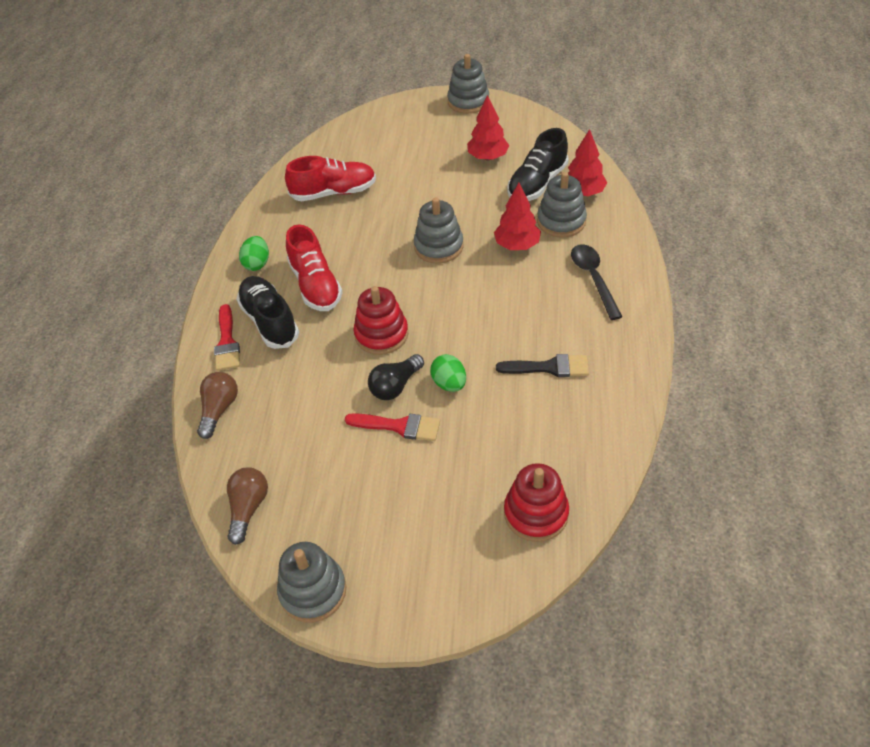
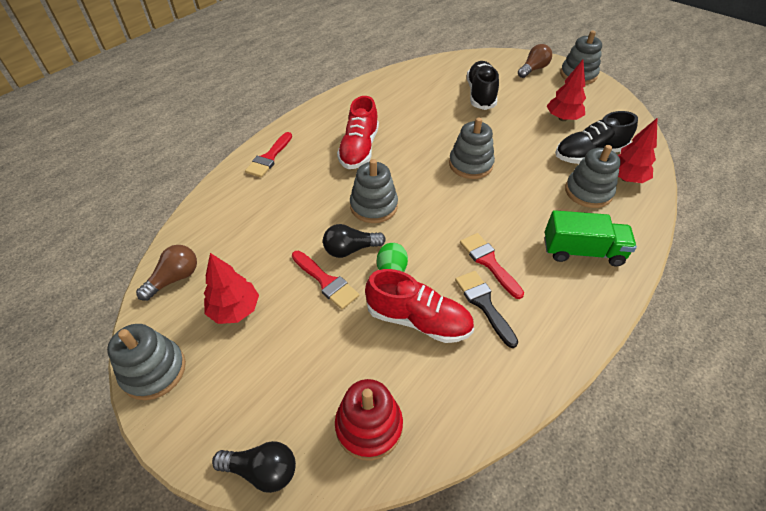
camera: 30 degrees right, 0 degrees up
(219, 409) = (222, 199): brown light bulb -> brown light bulb (533, 69)
(257, 263) = (334, 117): green egg -> none
(270, 321) = (308, 158): black shoe -> black shoe (480, 94)
(334, 192) = (426, 94): red shoe -> red shoe (418, 320)
(381, 334) = (374, 206): red stacking toy -> grey stacking toy
(481, 597) = (262, 470): none -> black light bulb
(517, 245) = (535, 192): red tree -> red tree (235, 309)
(526, 330) = (488, 262): none -> red brush
(549, 367) = (484, 304): black brush -> black brush turned 150 degrees counterclockwise
(593, 279) = (582, 251): black spoon -> green truck

